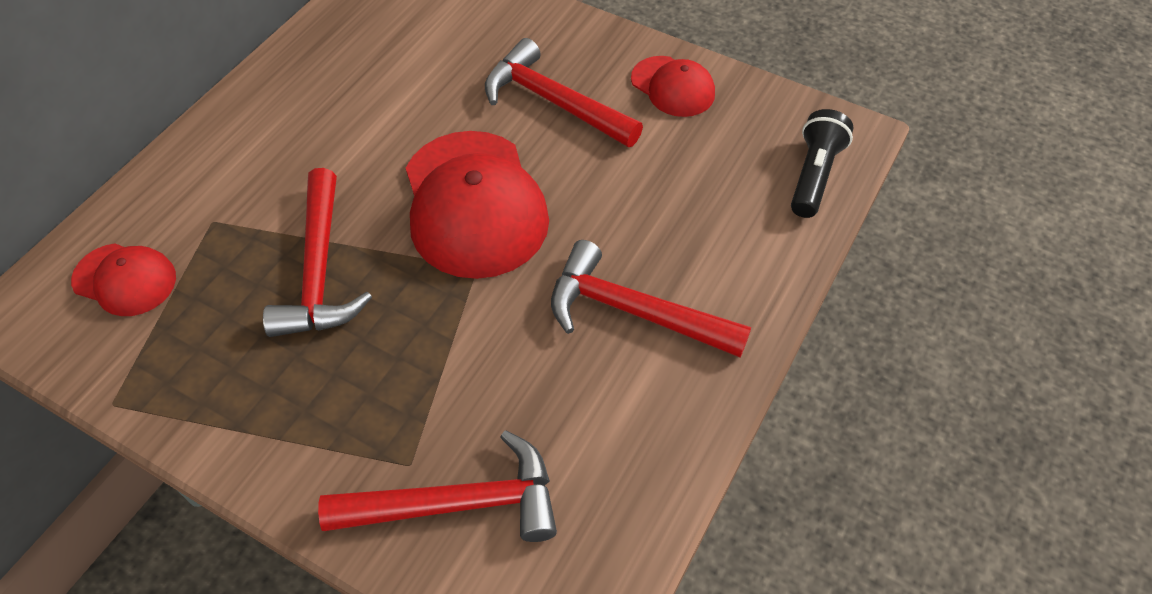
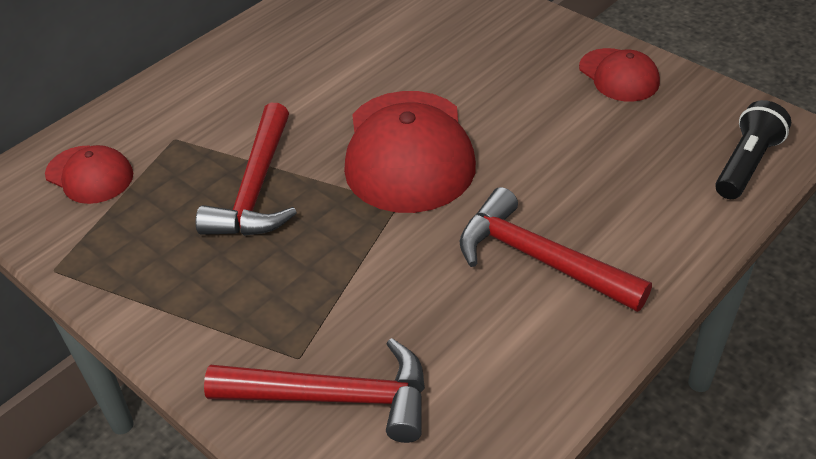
camera: 15 degrees right, 10 degrees down
(554, 102) = (502, 77): red hammer -> none

